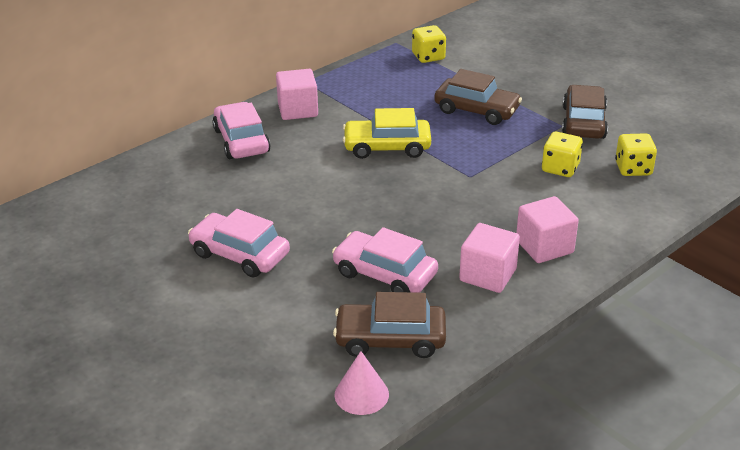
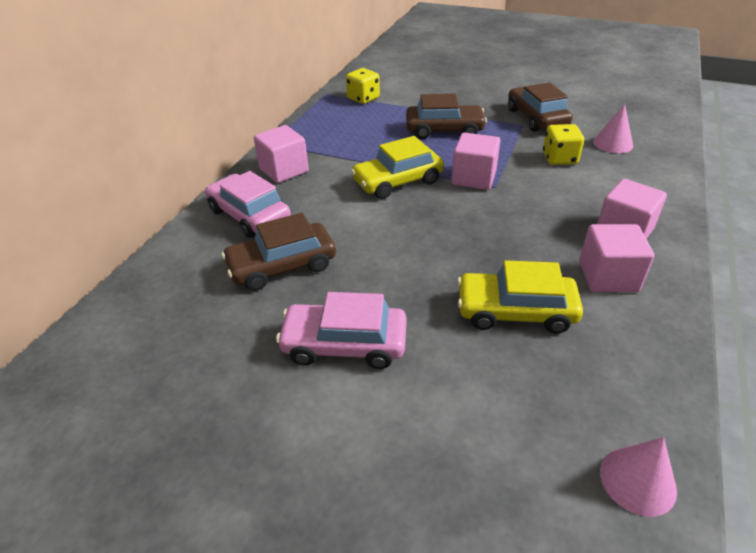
camera: 25 degrees left, 5 degrees up
(384, 274) = (515, 311): pink car -> yellow car
(390, 339) = (594, 388): brown car -> brown car (282, 266)
(458, 163) = (473, 178): none -> pink cube
(633, 169) = (613, 143): yellow dice -> pink cone

